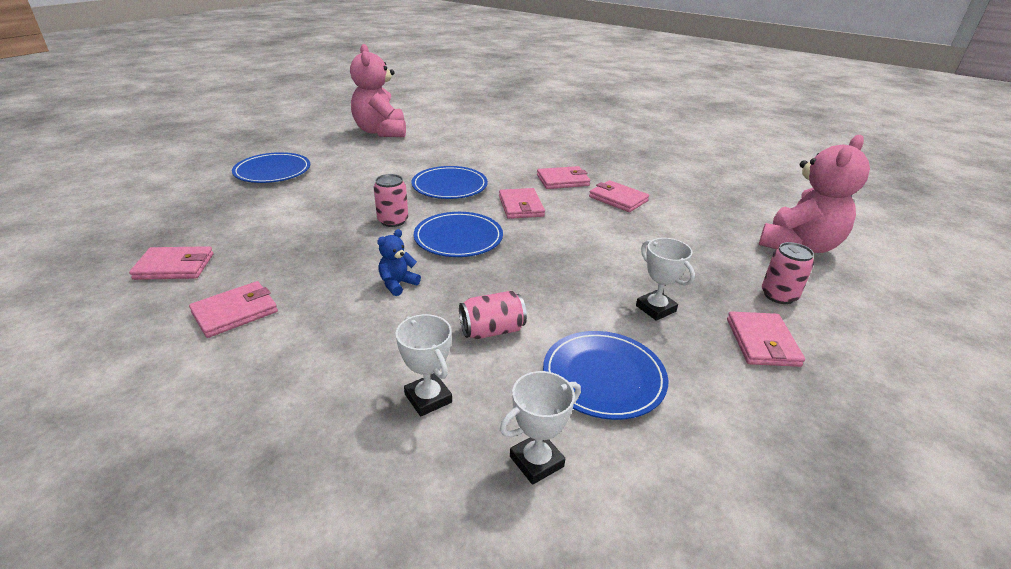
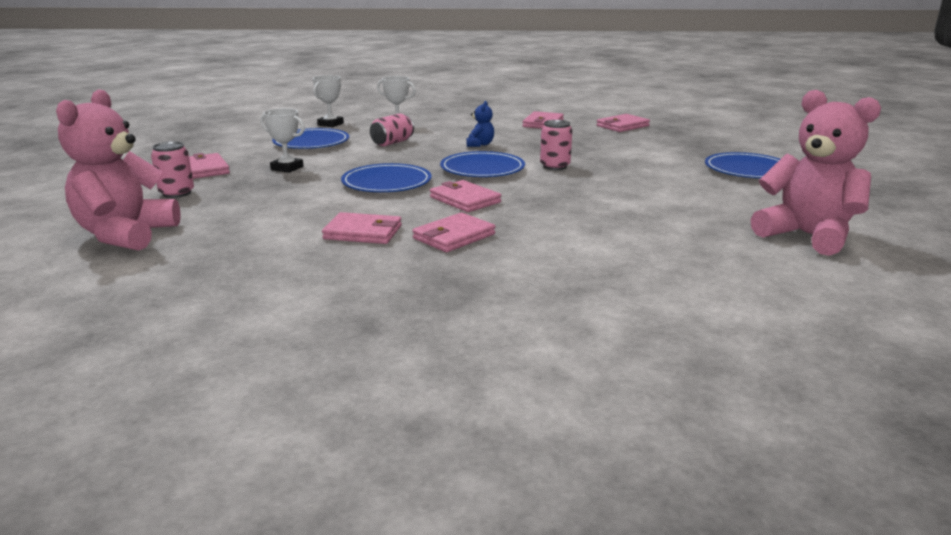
camera: 150 degrees right, 10 degrees down
(449, 186) = (567, 199): blue plate -> blue plate (386, 183)

